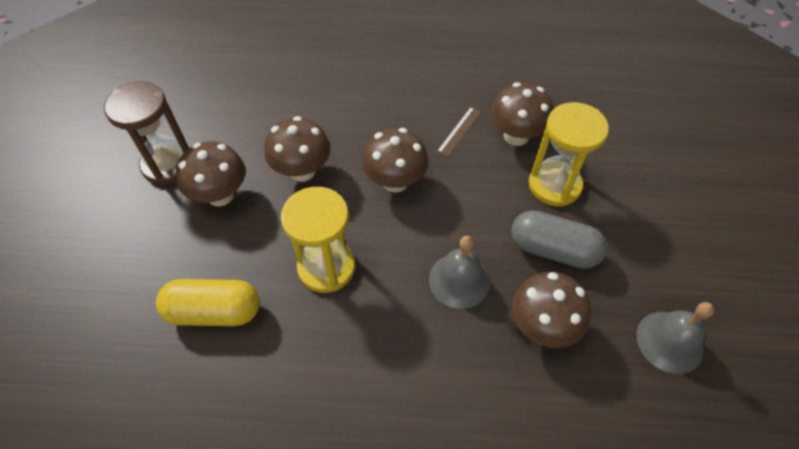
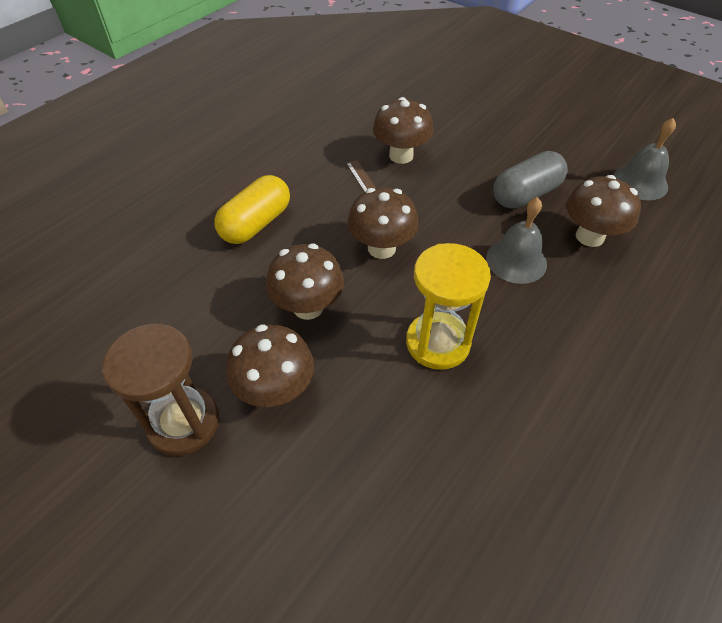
camera: 55 degrees left, 5 degrees down
(214, 311) = (423, 463): yellow capsule -> yellow capsule (256, 224)
(554, 185) = (467, 162): yellow hourglass -> none

